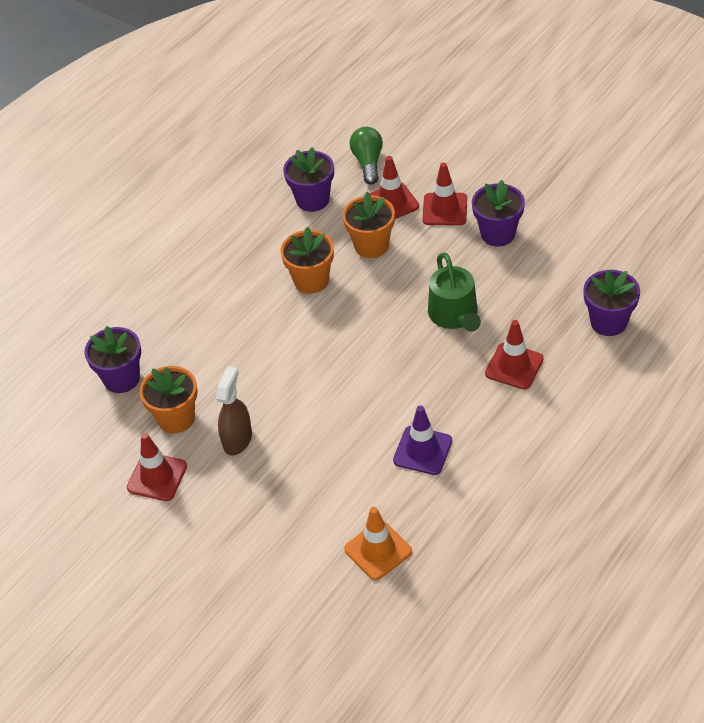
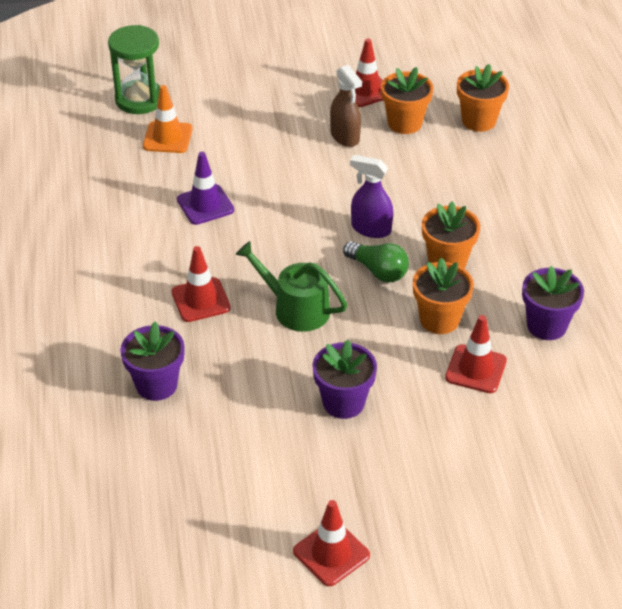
camera: 130 degrees right, 5 degrees down
(121, 378) = (479, 121): purple flower pot -> orange flower pot
(327, 341) = (370, 229): none -> purple spray bottle
(354, 622) = (139, 99): none -> green hourglass
(368, 162) = (552, 393): green light bulb -> green light bulb (378, 271)
(445, 209) = (420, 394): red traffic cone -> red traffic cone (331, 553)

